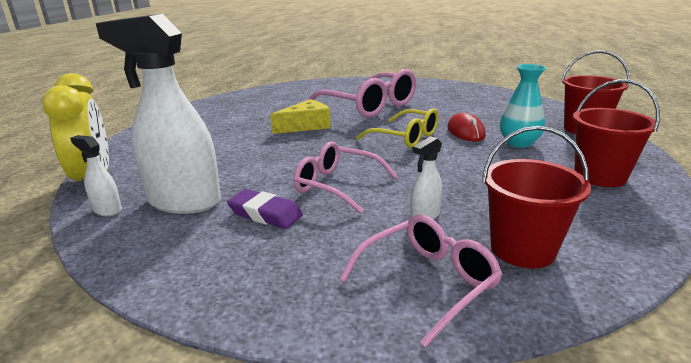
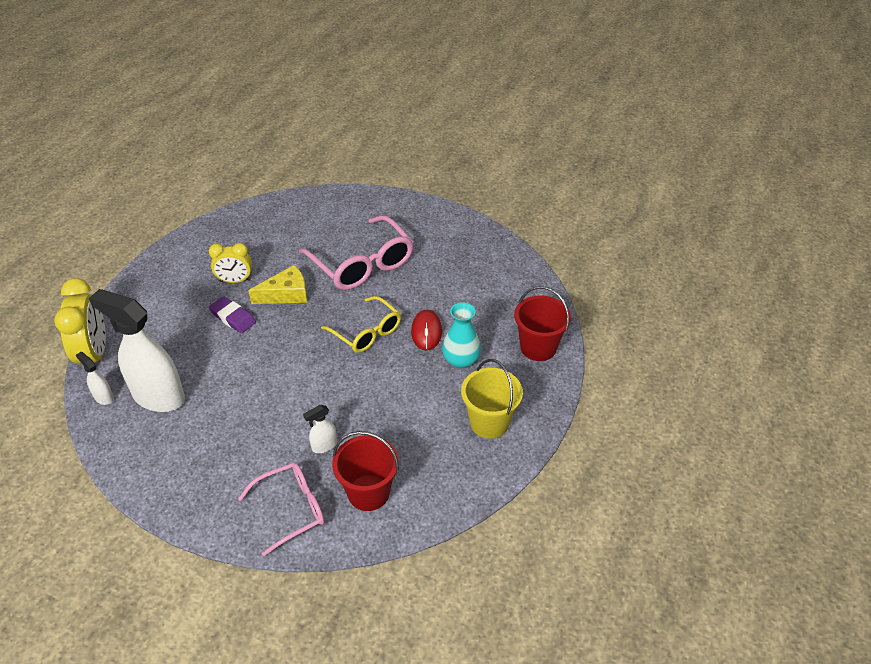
camera: 10 degrees right, 20 degrees up
(249, 124) = (235, 281): none -> yellow clock
(265, 214) = (213, 422): purple eraser -> purple eraser (233, 317)
(337, 185) = (277, 396): pink glasses -> none
(599, 176) = (489, 422): red bucket -> yellow bucket

